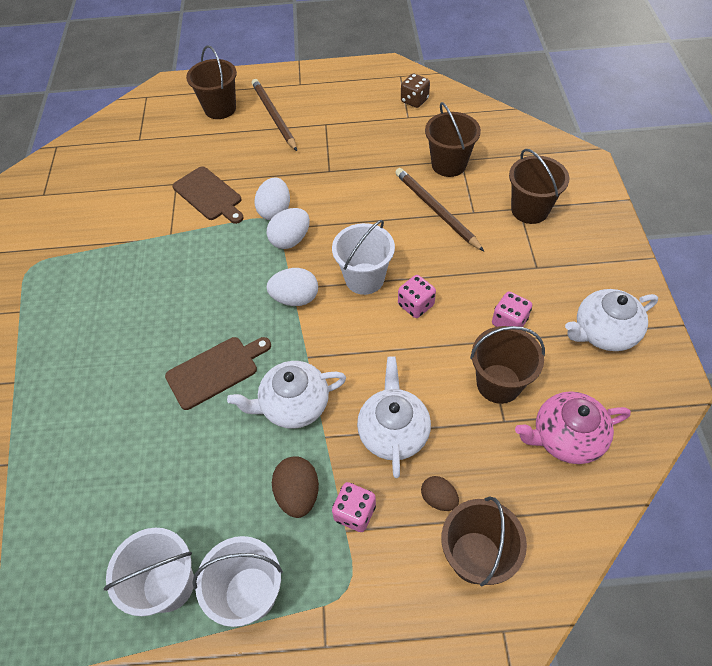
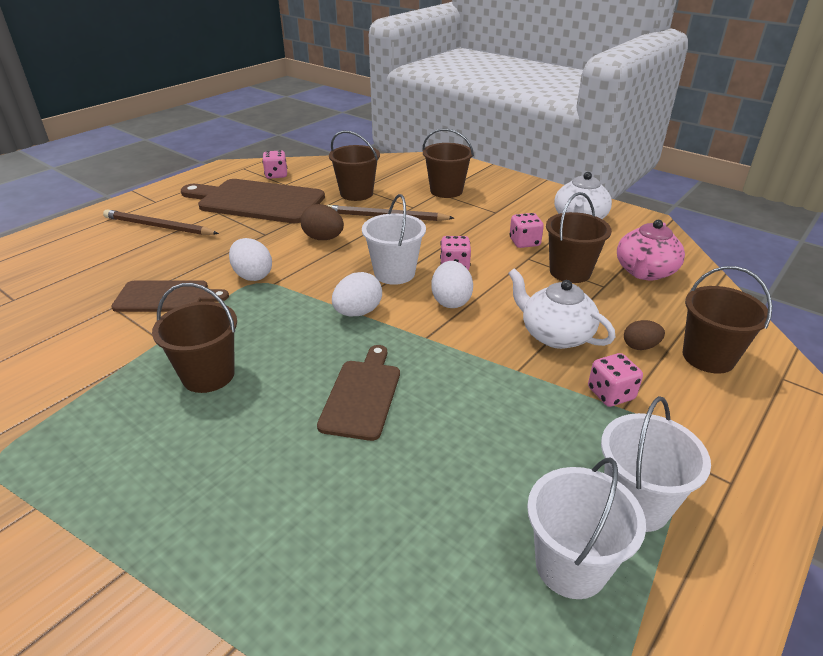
camera: 50 degrees left, 20 degrees down
(220, 108) = (89, 243): brown bucket -> brown bucket (208, 375)
(290, 240) = (296, 284): white egg -> white egg (451, 301)
(293, 405) = (463, 370): white teapot -> none
(298, 494) = (558, 415): brown egg -> brown egg (323, 238)
(364, 127) = (257, 201): none -> brown cutting board
(414, 100) = (276, 175): brown dice -> pink dice

